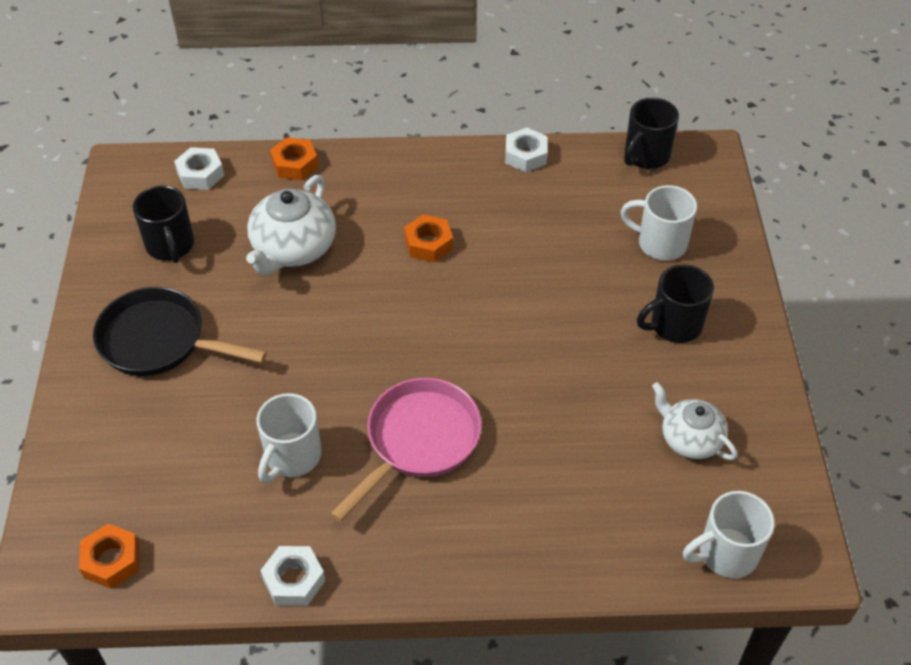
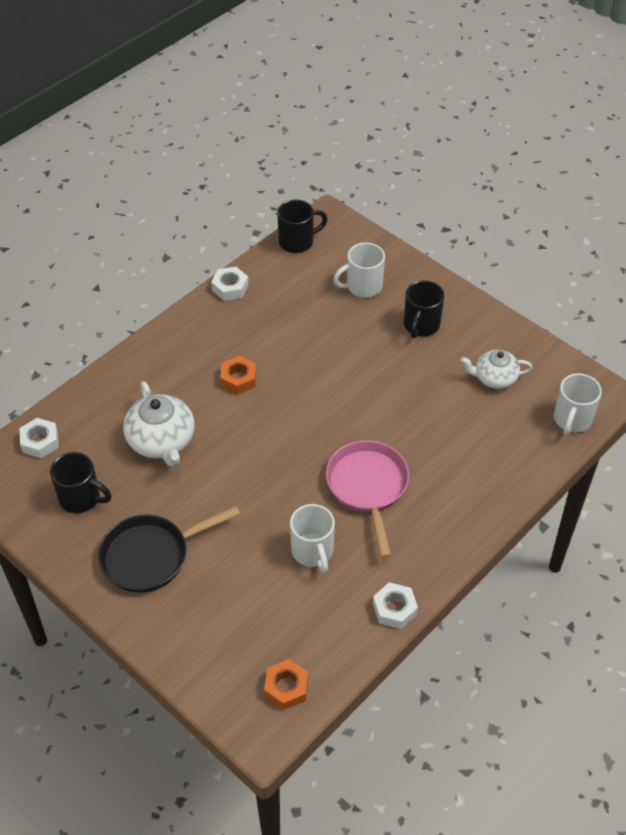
camera: 45 degrees left, 0 degrees up
(295, 164) = (95, 391): orange nut -> none
(645, 156) = (297, 242): black mug -> black mug turned 105 degrees counterclockwise

